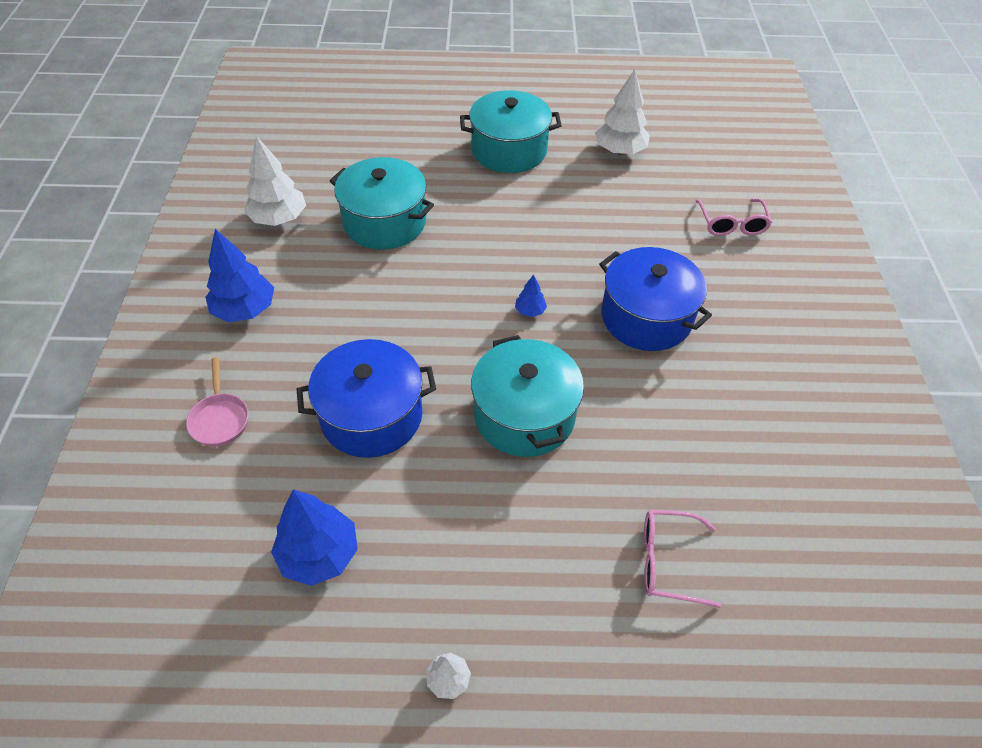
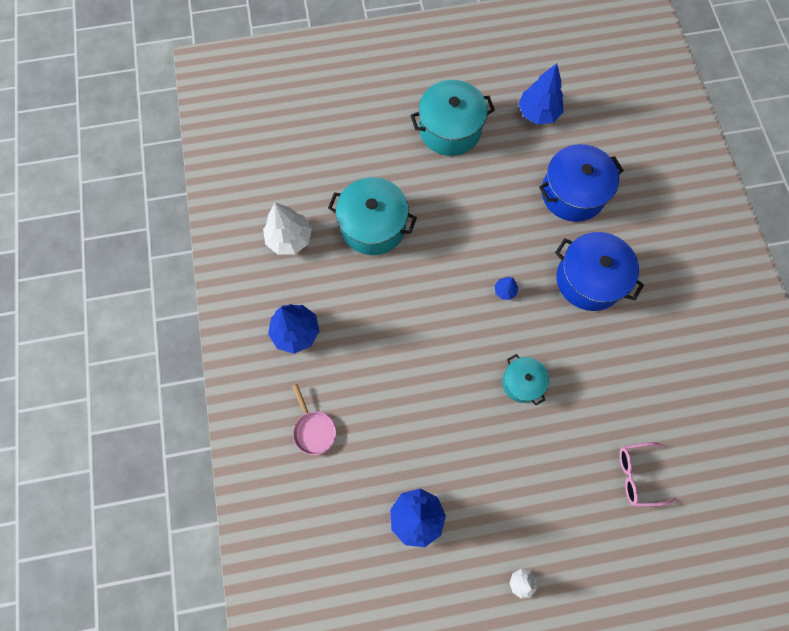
camera: 10 degrees left, 20 degrees up
(371, 415) = (417, 405): blue pot -> blue pot (572, 193)
(524, 415) = (522, 382): turquoise pot -> turquoise pot, size x0.57
(620, 150) = (538, 113): white tree -> blue tree
(731, 224) = (637, 176): pink glasses -> none

